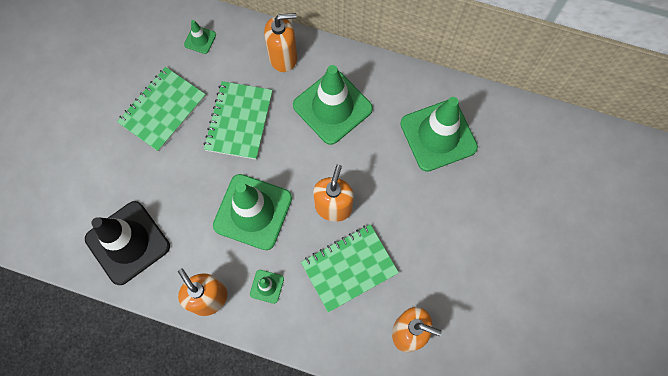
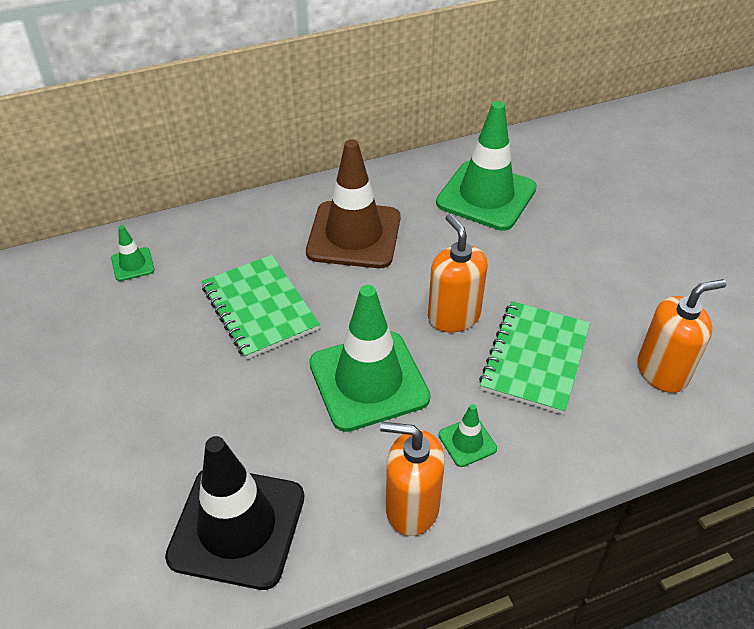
camera: 40 degrees left, 25 degrees down
(163, 110) = (148, 355): green notebook -> none
(283, 57) = (252, 226): orange soap dispenser -> none
(332, 107) = (354, 235): green traffic cone -> brown traffic cone

